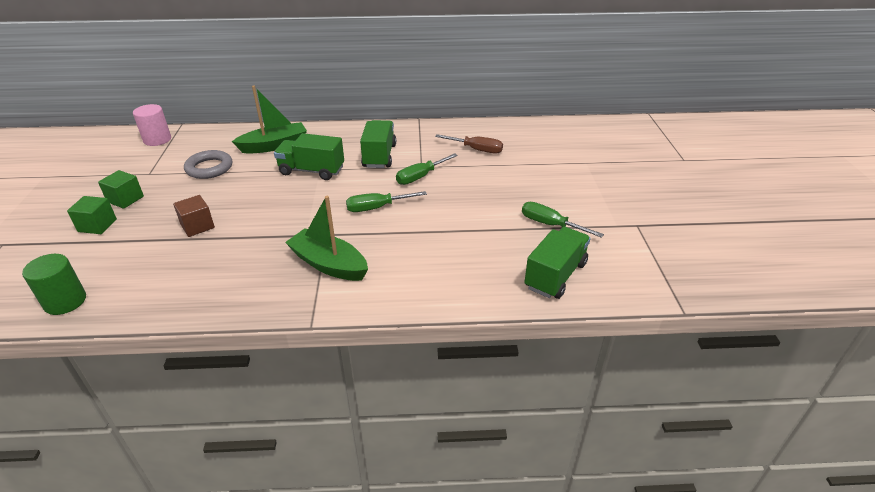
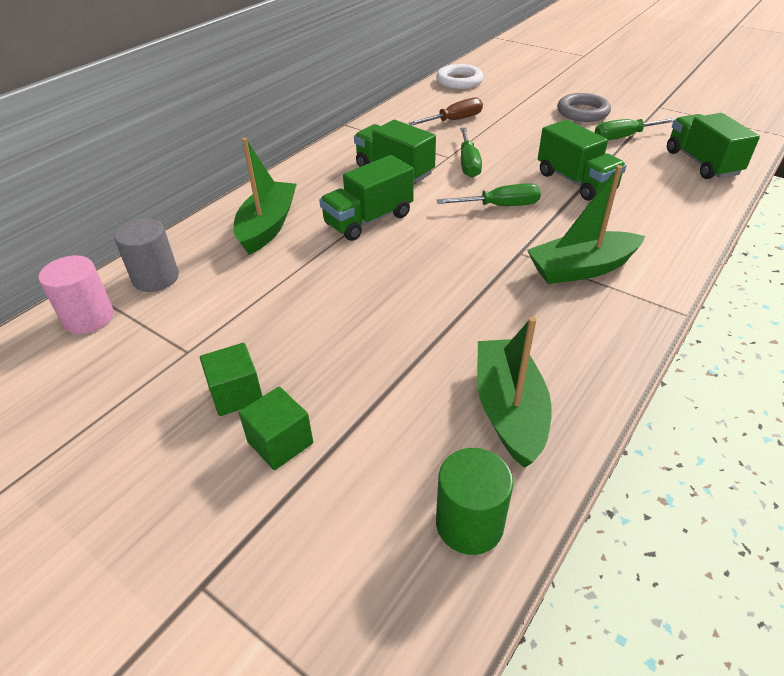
camera: 50 degrees left, 5 degrees up
(161, 284) = (509, 410): none -> green boat
(197, 226) = (396, 341): brown cube -> none
(201, 140) = (156, 278): none -> grey cylinder
(209, 168) = (252, 292): grey ring -> grey ring (582, 112)
(377, 208) = (500, 206): green screwdriver -> green screwdriver turned 120 degrees counterclockwise
(447, 226) = (575, 181): none -> green truck
(542, 129) = (459, 81): none -> white ring

